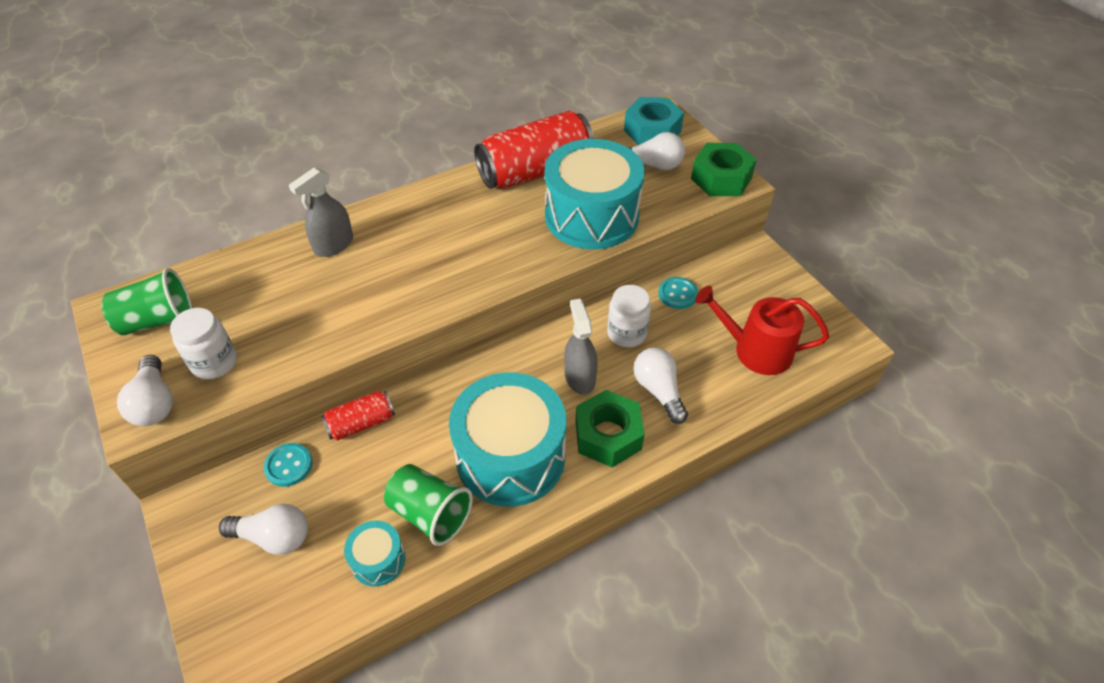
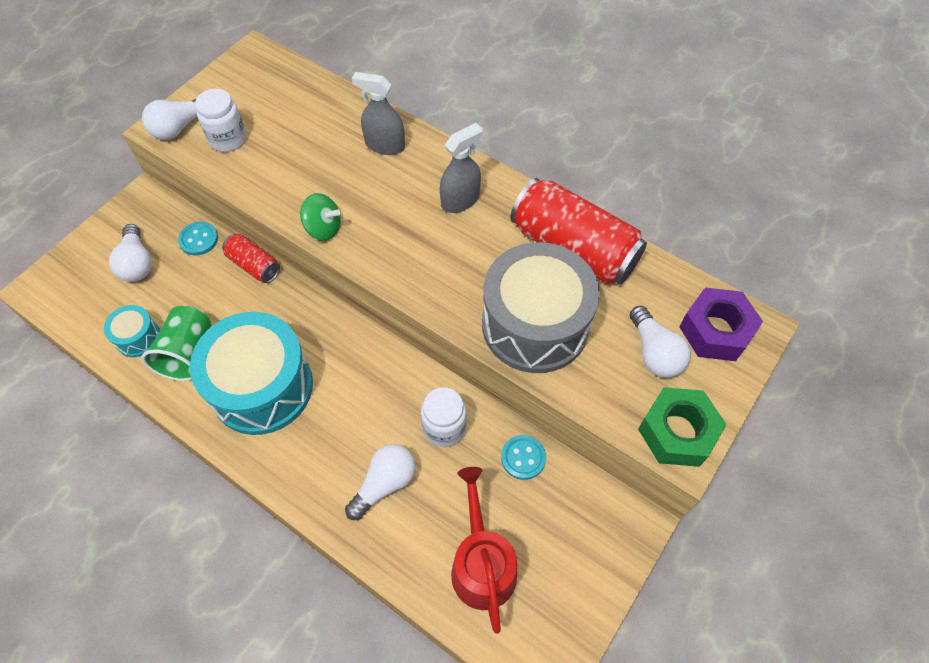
camera: 65 degrees right, 10 degrees up
(158, 320) = (254, 85): green cup -> none
(397, 317) = (323, 228): none -> green spinning top
(579, 377) = (370, 407): grey spray bottle -> grey spray bottle (460, 200)
(591, 216) = (535, 325): turquoise drum -> grey drum
(608, 435) = (314, 457): green nut -> none
(652, 131) = (715, 331): turquoise nut -> purple nut

